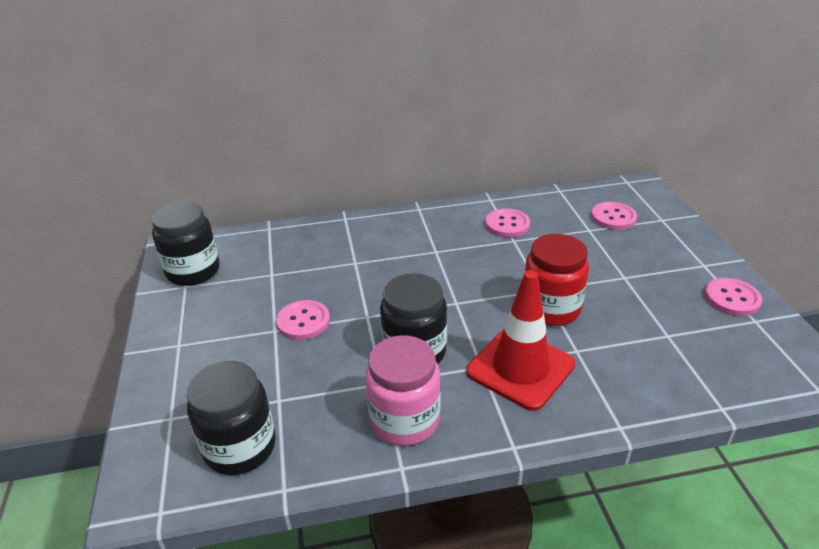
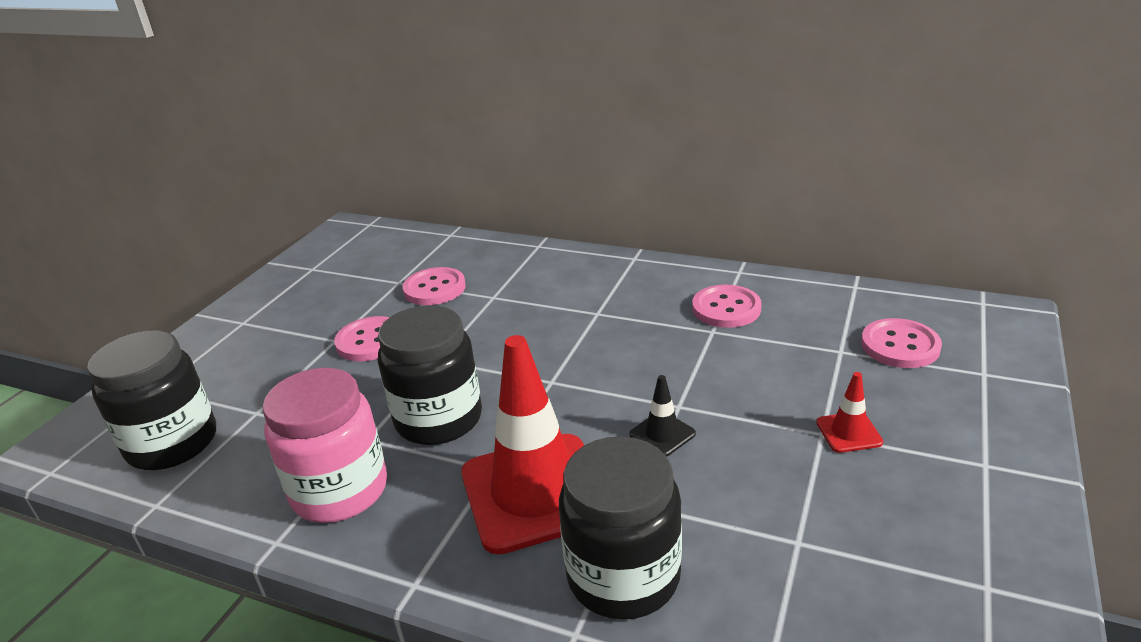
camera: 35 degrees right, 5 degrees down
(193, 271) = (335, 256): black jar -> black jar (623, 576)
(551, 308) = (662, 434): red jar -> black traffic cone
(635, 272) = (849, 432): none -> red traffic cone
(732, 298) = (980, 534): pink button -> pink button (434, 288)

